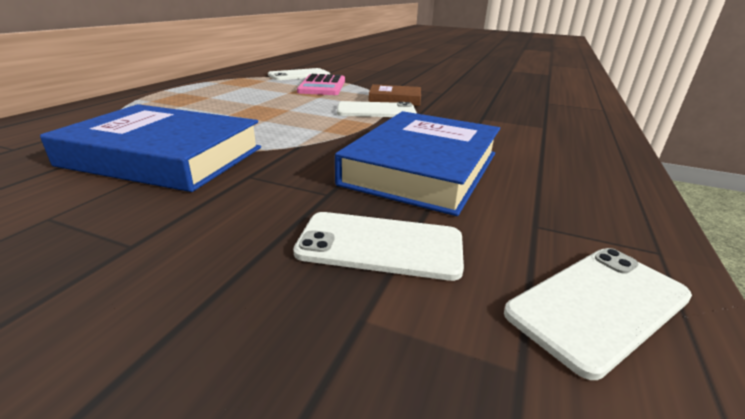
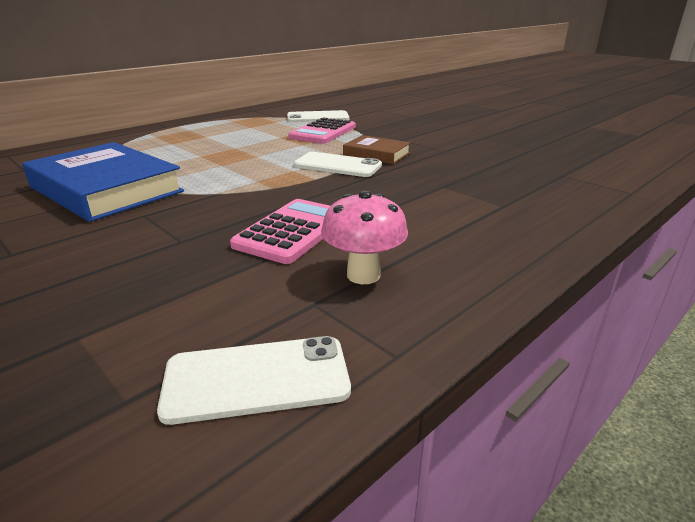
camera: 25 degrees right, 0 degrees up
(380, 245) = (160, 290): white phone -> none
(422, 168) = (293, 231): blue book -> pink calculator
(534, 194) = (363, 275): none -> pink mushroom

